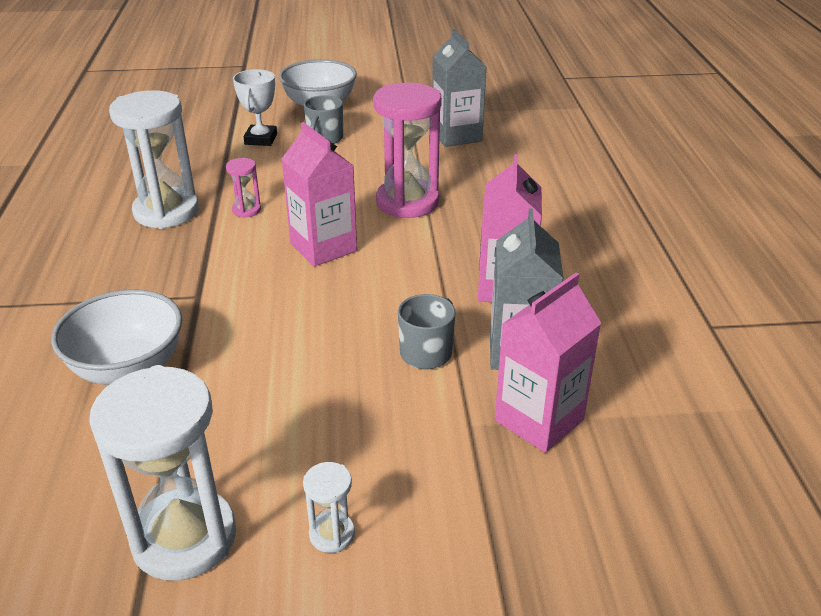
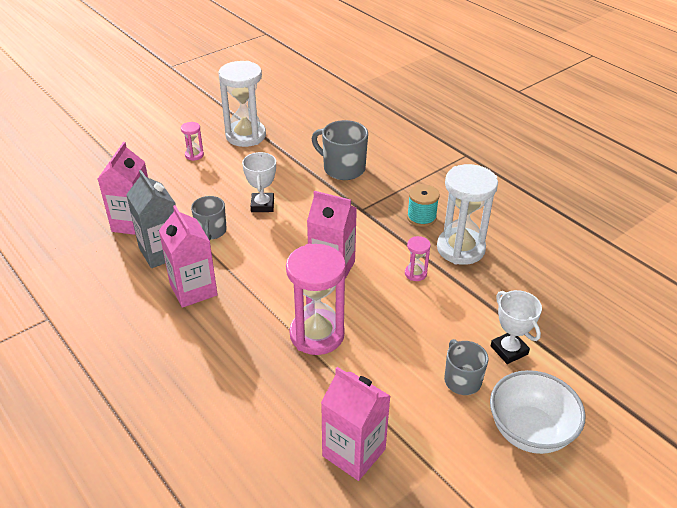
camera: 145 degrees right, 5 degrees up
(128, 369) = (343, 168): white bowl -> grey mug
(148, 256) = (421, 217): none -> turquoise spool
(317, 361) = (262, 205): none -> white trophy
(332, 534) = (194, 155): white hourglass -> pink hourglass
(456, 136) = (354, 452): grey carton -> pink carton

